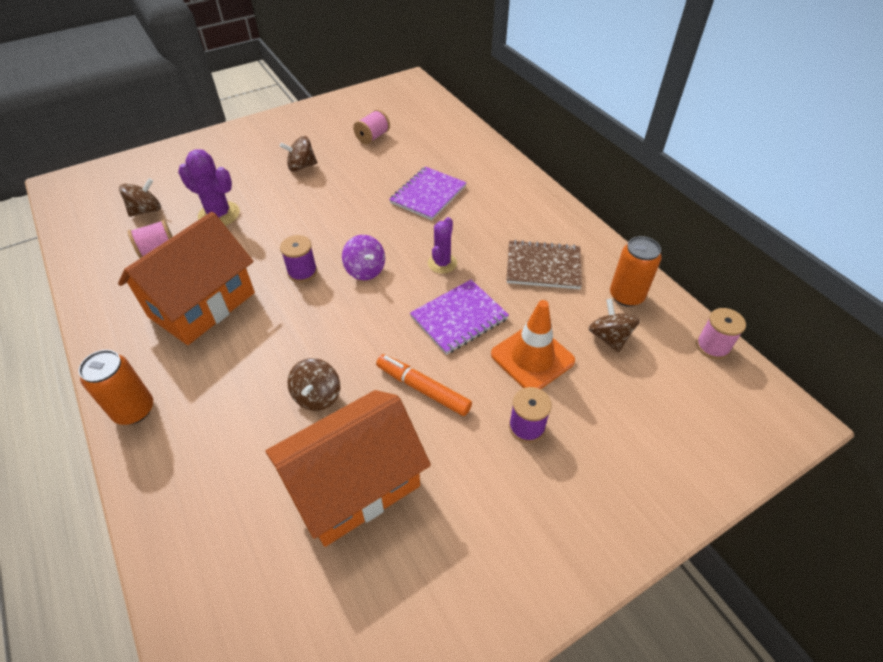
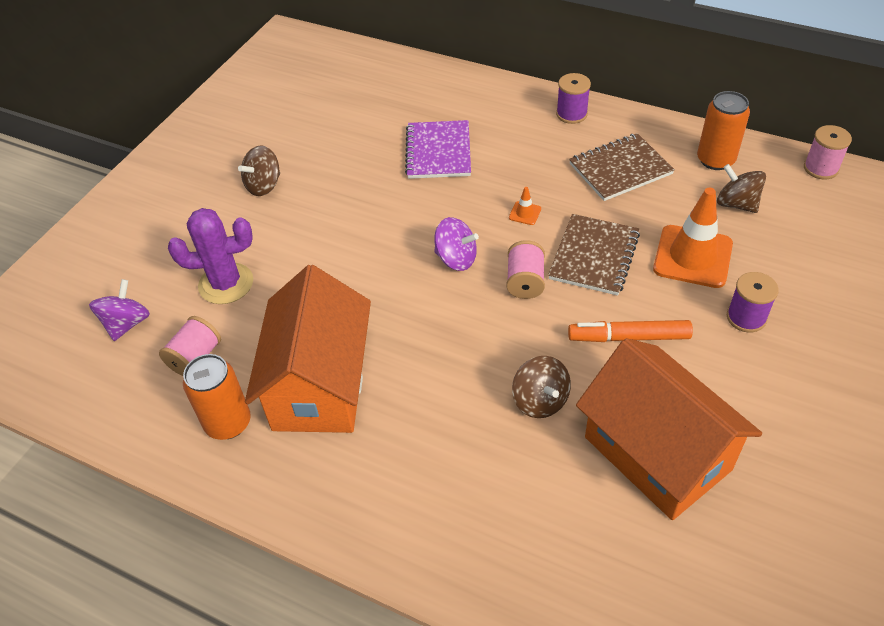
camera: 30 degrees left, 0 degrees up
(134, 410) = (369, 525): orange can -> orange can (228, 423)
(146, 210) = (127, 324): brown spinning top -> purple spinning top
(302, 272) = (392, 294): purple spool -> purple spool (571, 114)
(354, 484) = (657, 453): orange house -> orange house turned 60 degrees counterclockwise
(372, 137) = (311, 117): pink spool -> pink spool (525, 282)
(442, 263) = (525, 213): purple cactus -> orange traffic cone
(459, 318) = (594, 256): purple notebook -> brown notebook

